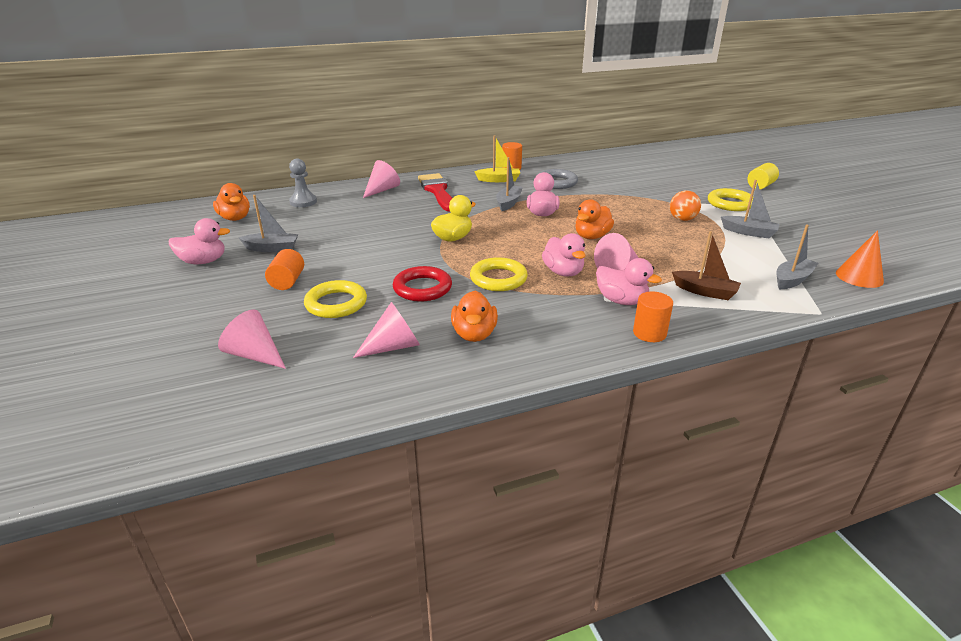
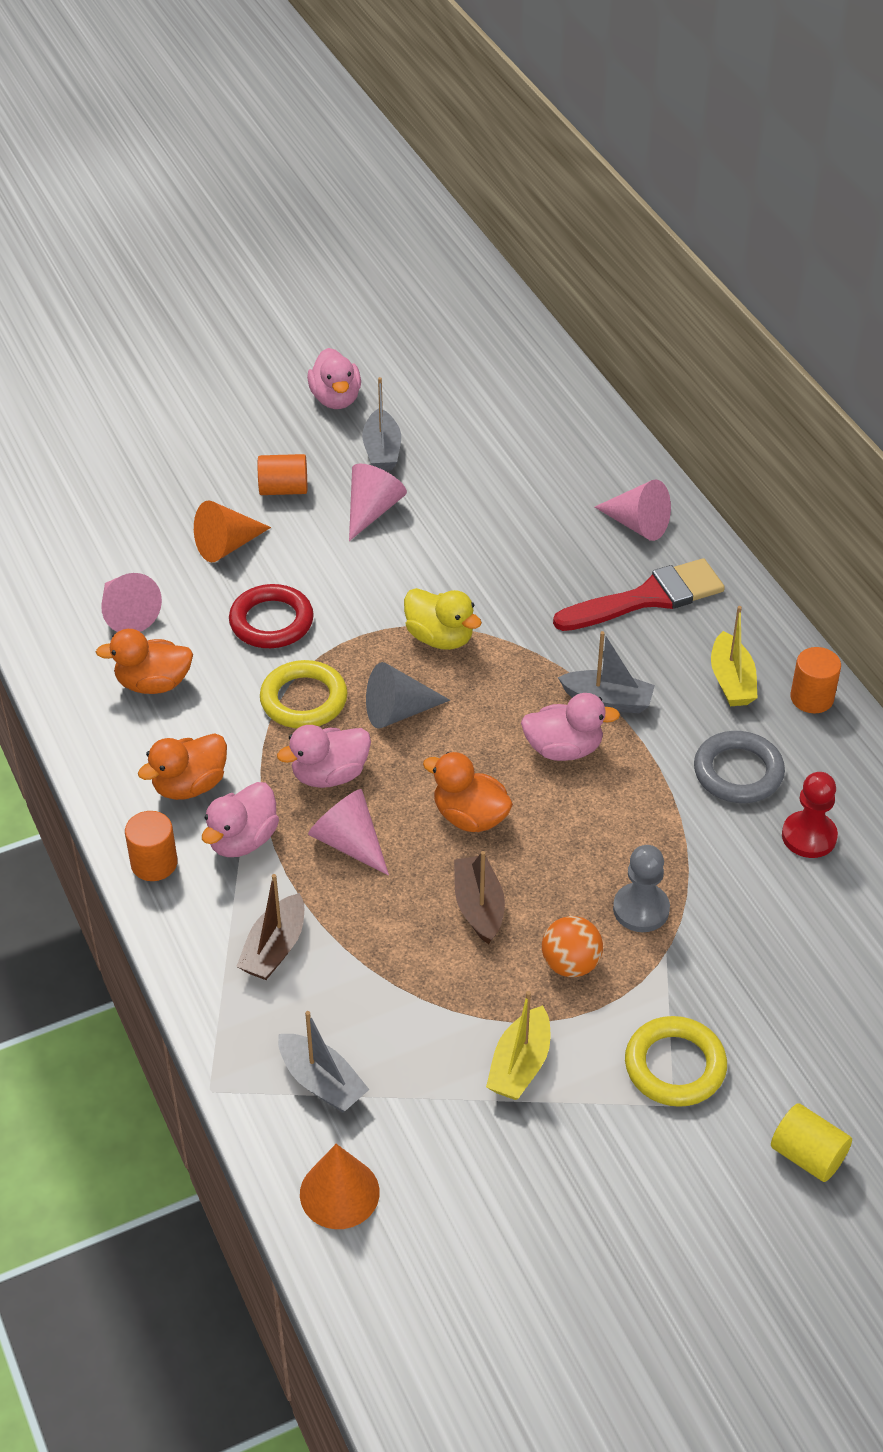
camera: 85 degrees right, 15 degrees up
(235, 218) = (483, 386): orange duck -> orange duck (190, 785)
(254, 355) = (113, 504): pink cone -> pink cone (372, 510)
(303, 202) = (562, 442): grey pawn -> grey pawn (641, 909)
(336, 303) = (227, 546): yellow ring -> orange cone
(512, 251) = (398, 712): none -> grey cone
(593, 174) = (809, 836): none -> red pawn
(653, 237) = (479, 907): none -> brown boat
(749, 232) = (520, 1065): grey boat -> yellow boat

